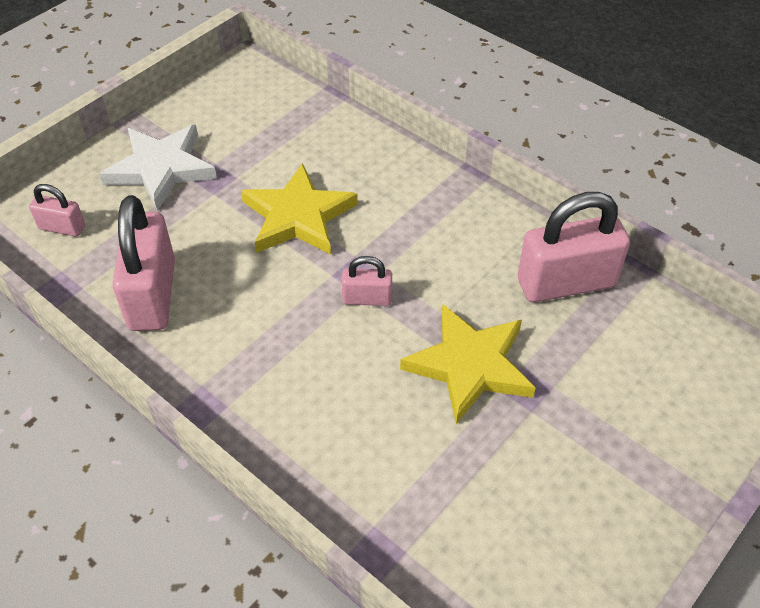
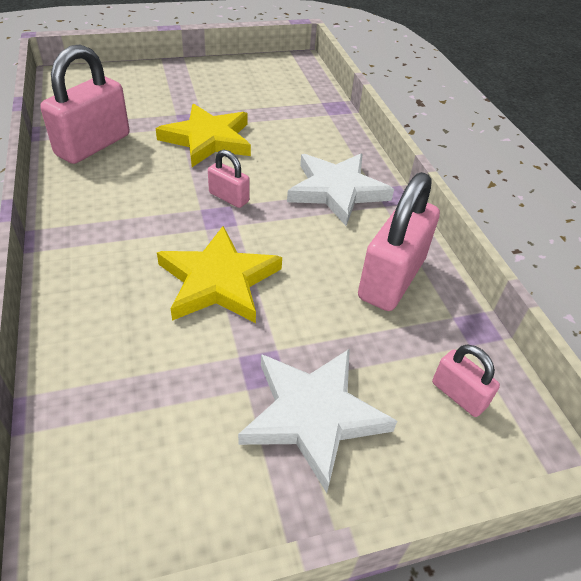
camera: 150 degrees left, 5 degrees down
(266, 374) = (336, 190): none -> white star
(566, 283) = (93, 145): pink padlock -> pink padlock turned 75 degrees counterclockwise

